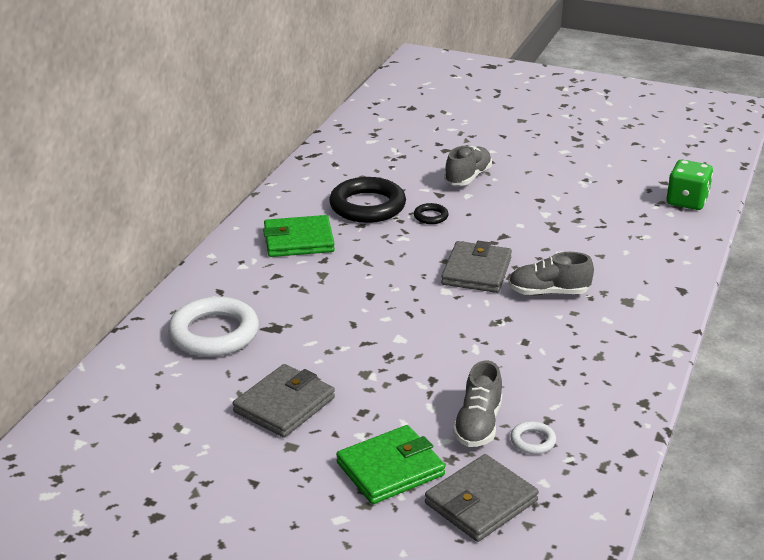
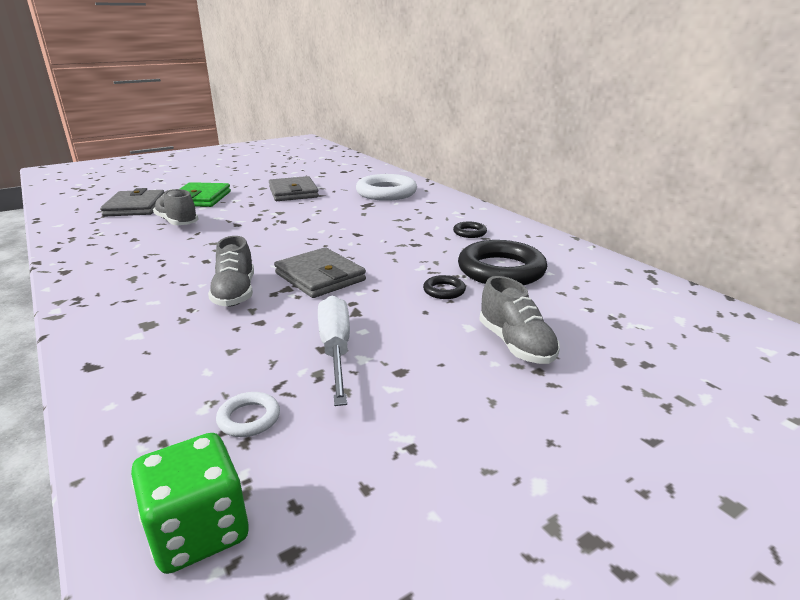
camera: 125 degrees right, 5 degrees down
(298, 240) = (469, 232): green wallet -> black ring
(532, 441) = (133, 229): white ring -> white ring (249, 418)
(548, 292) = (235, 293): grey shoe -> grey shoe turned 135 degrees clockwise
(550, 224) = (336, 350): none -> white screwdriver

